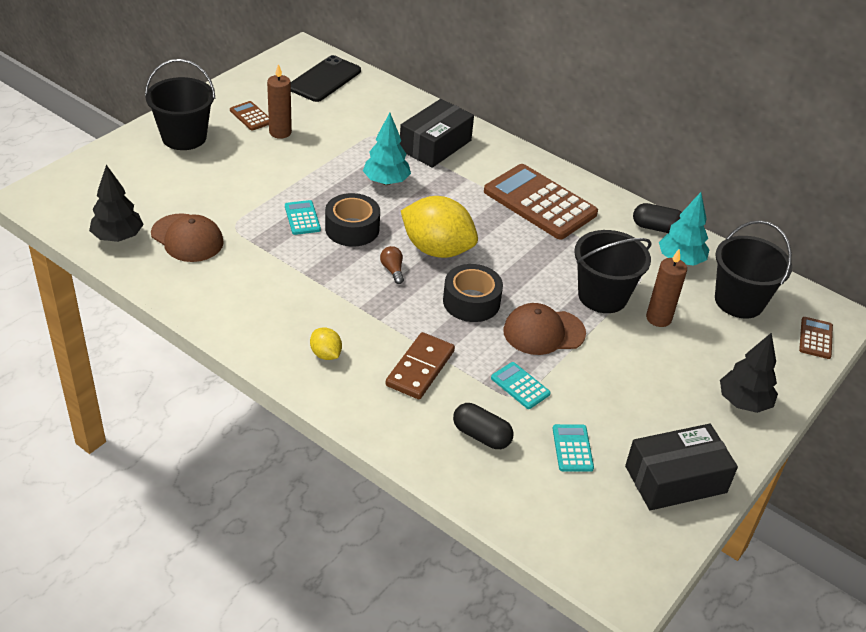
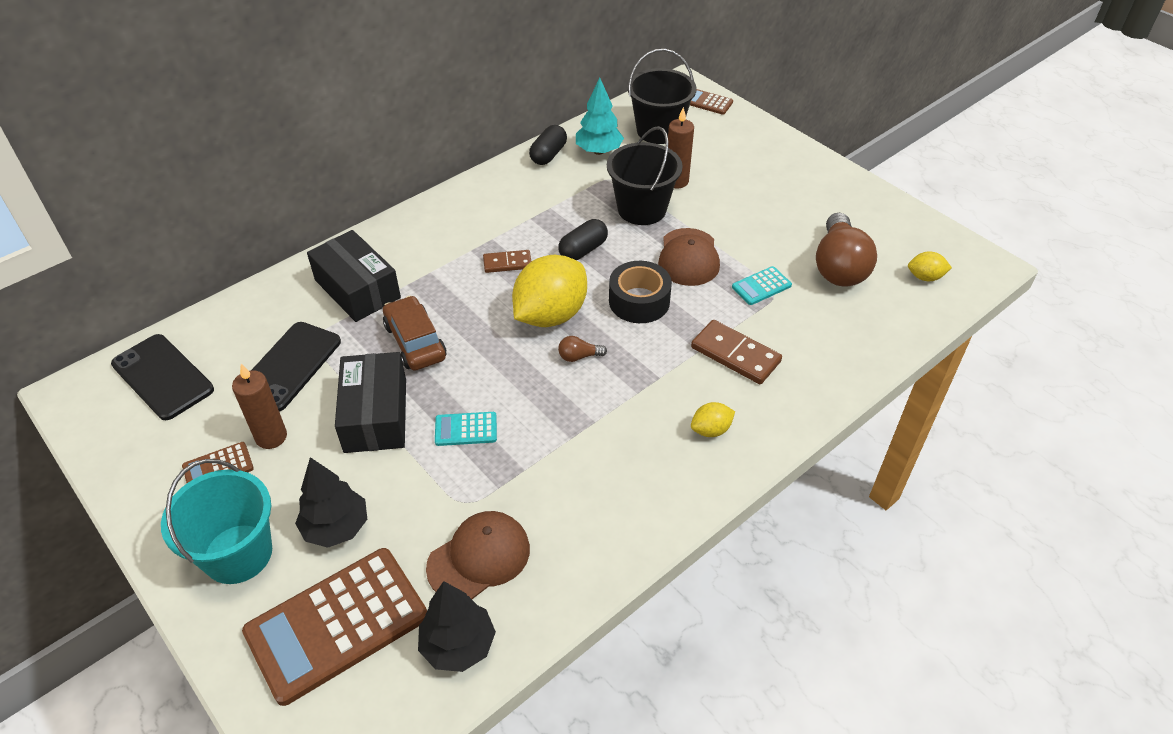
camera: 75 degrees left, 5 degrees up
(184, 137) = (238, 554): black bucket -> turquoise bucket
(346, 128) = (289, 366): none -> black phone
(352, 229) = (498, 383): black tape -> none
(386, 181) = (415, 342): turquoise tree -> brown car
(481, 435) = (826, 323): black capsule -> black capsule (583, 250)
(493, 218) = (507, 263): none -> brown domino
(540, 203) = (489, 224): brown calculator -> brown calculator (337, 624)
(572, 448) = (839, 266): turquoise calculator -> brown light bulb
(582, 525) = (925, 277): none -> yellow lemon
(675, 479) = (869, 214): black box -> black box (375, 415)
(743, 402) = (782, 158): black tree -> black tree (336, 527)

